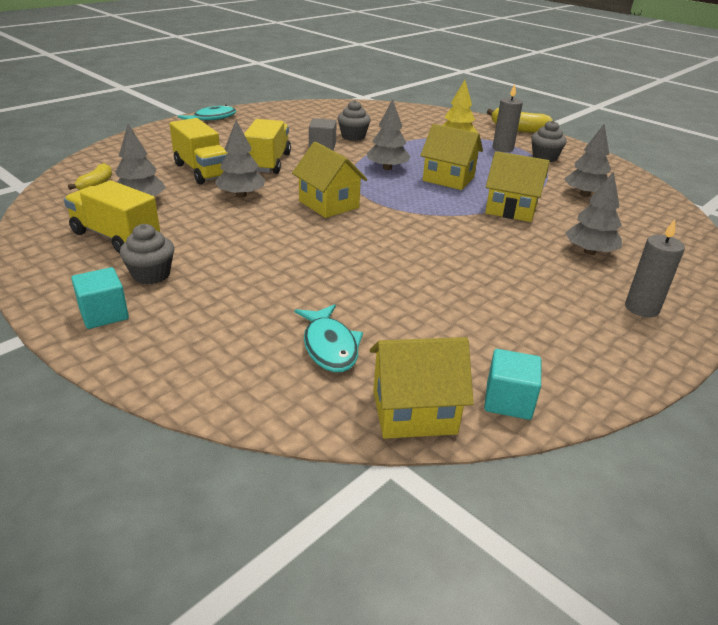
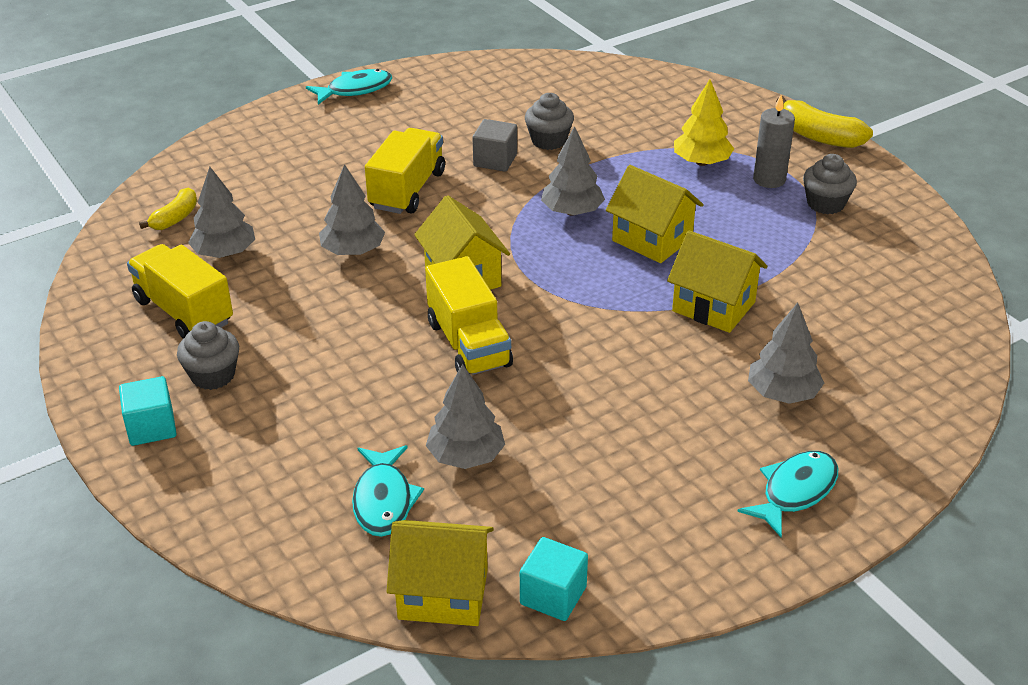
camera: 15 degrees right, 5 degrees up
(202, 171) = (314, 201): yellow truck -> yellow truck (468, 344)
(585, 194) = (842, 286): grey tree -> grey tree (466, 456)
(641, 308) = (795, 492): grey candle -> turquoise fish

